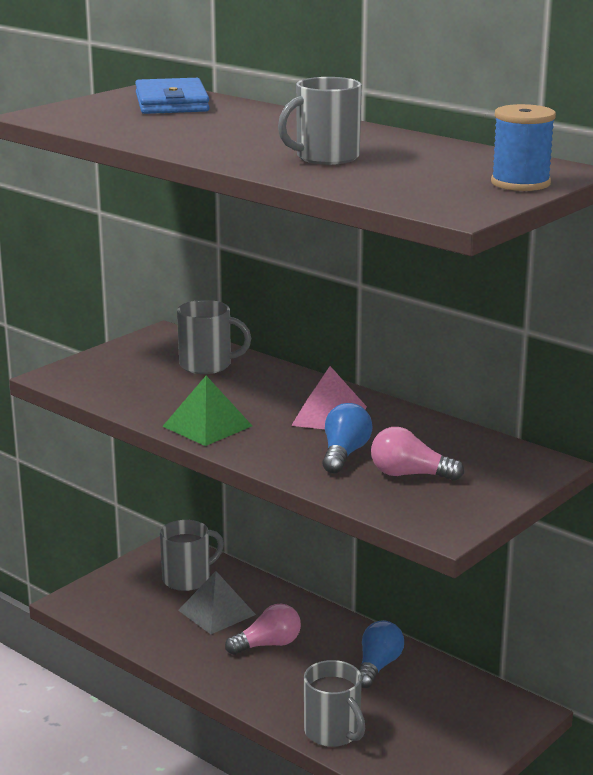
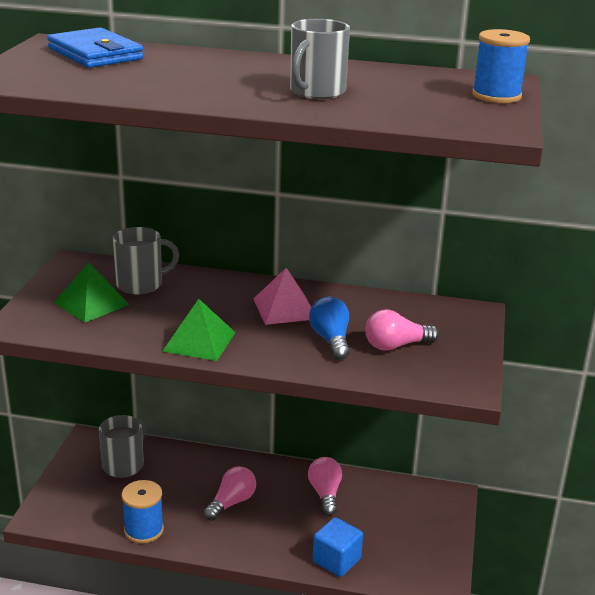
camera: 30 degrees left, 5 degrees up
(141, 372) = (91, 303): none -> green pyramid
(158, 643) = (144, 530): none -> blue spool
(217, 612) = (170, 487): grey pyramid -> none
(333, 732) = (336, 560): grey mug -> blue cube
(377, 666) = (325, 494): blue light bulb -> pink light bulb

